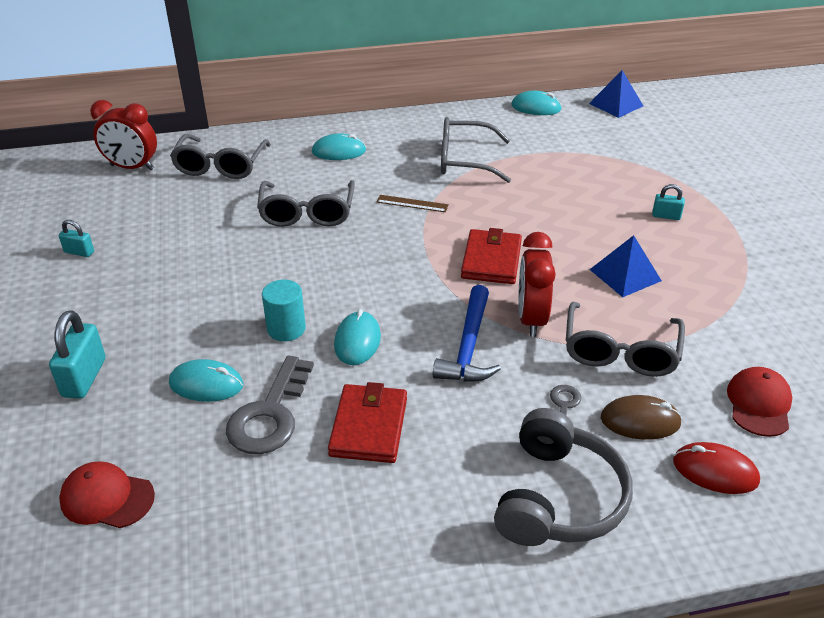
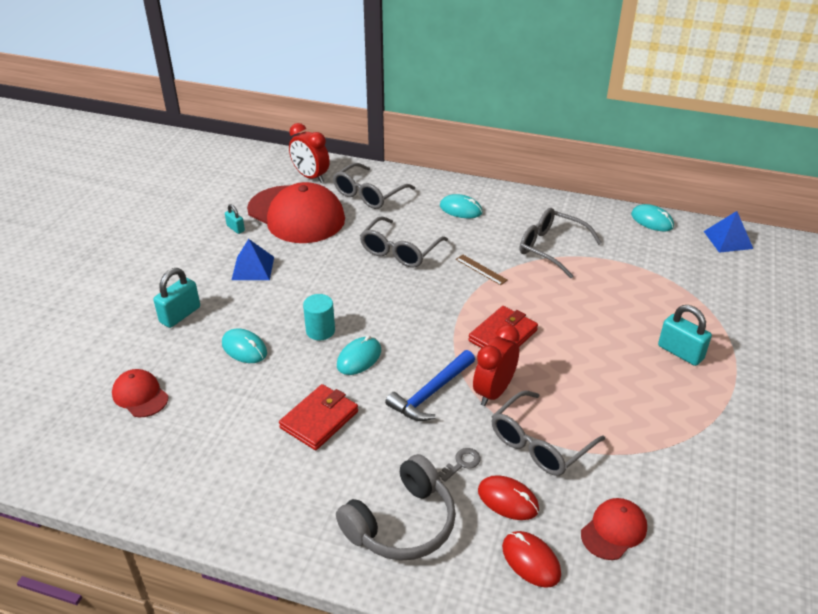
camera: 30 degrees right, 0 degrees up
(148, 213) = (296, 215): none -> red cap
(270, 414) = (266, 384): grey key -> none
(625, 275) = (599, 387): blue pyramid -> blue pyramid (253, 268)
(640, 421) = (508, 500): brown mouse -> red mouse
(666, 216) = (680, 352): turquoise padlock -> turquoise padlock, size x1.77

